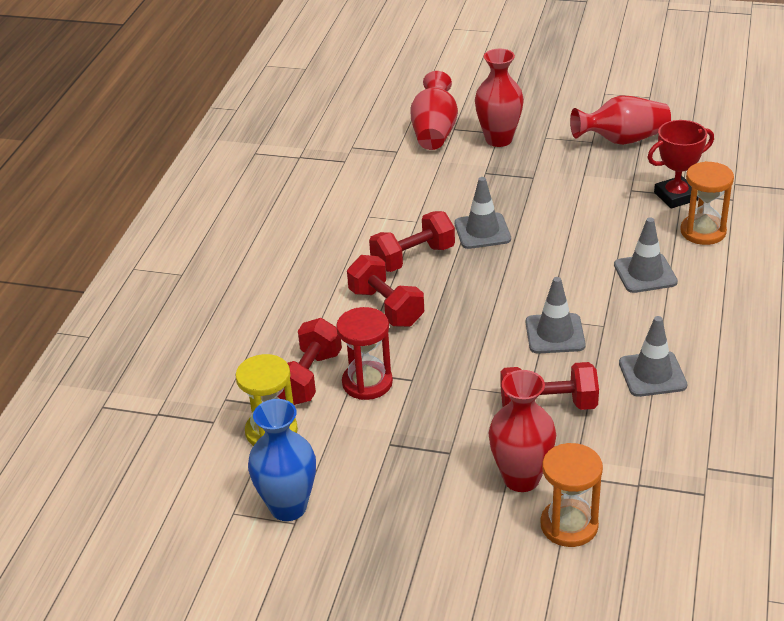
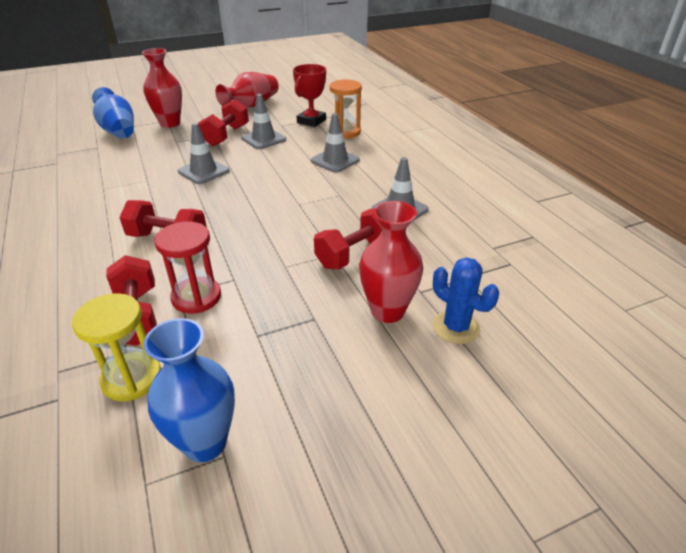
camera: 40 degrees left, 0 degrees up
(413, 258) = (163, 201): red dumbbell -> red dumbbell (226, 136)
(434, 132) = (118, 131): red vase -> blue vase
(555, 334) = (313, 210): grey traffic cone -> grey traffic cone (263, 139)
(569, 525) = (456, 327): orange hourglass -> blue cactus

